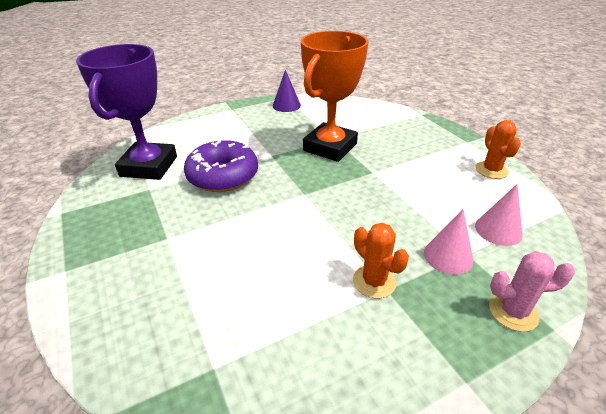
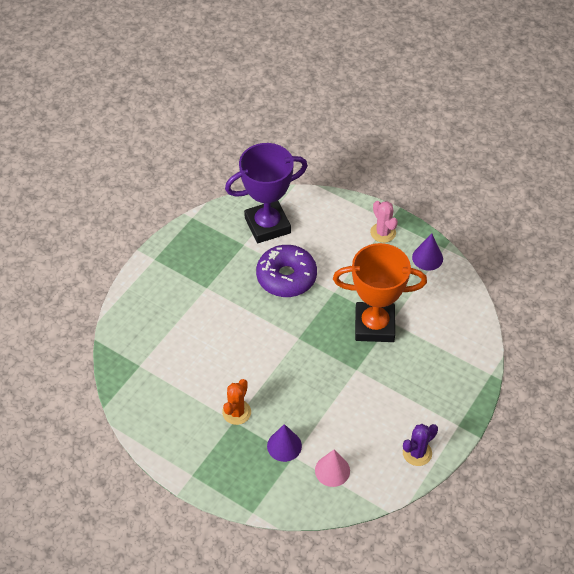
camera: 60 degrees right, 15 degrees up
(448, 256) = (284, 446): pink cone -> purple cone
(491, 170) = (417, 453): orange cactus -> purple cactus
(513, 312) = (254, 490): pink cactus -> pink cactus (383, 232)

